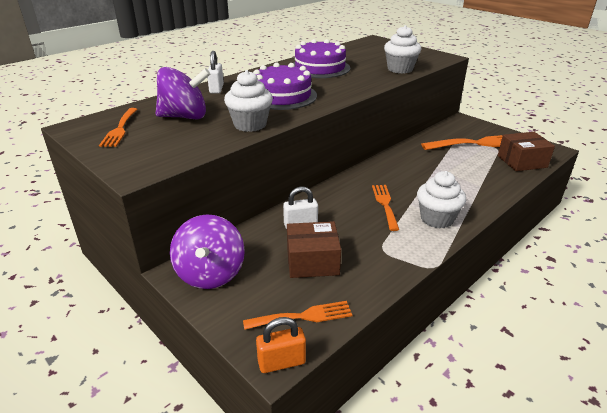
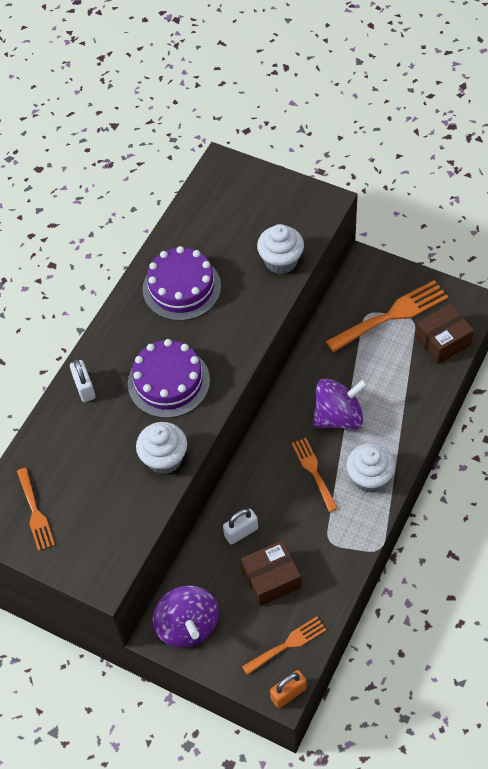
camera: 15 degrees left, 25 degrees up
(185, 117) = (87, 465): purple spinning top -> purple spinning top (338, 416)

